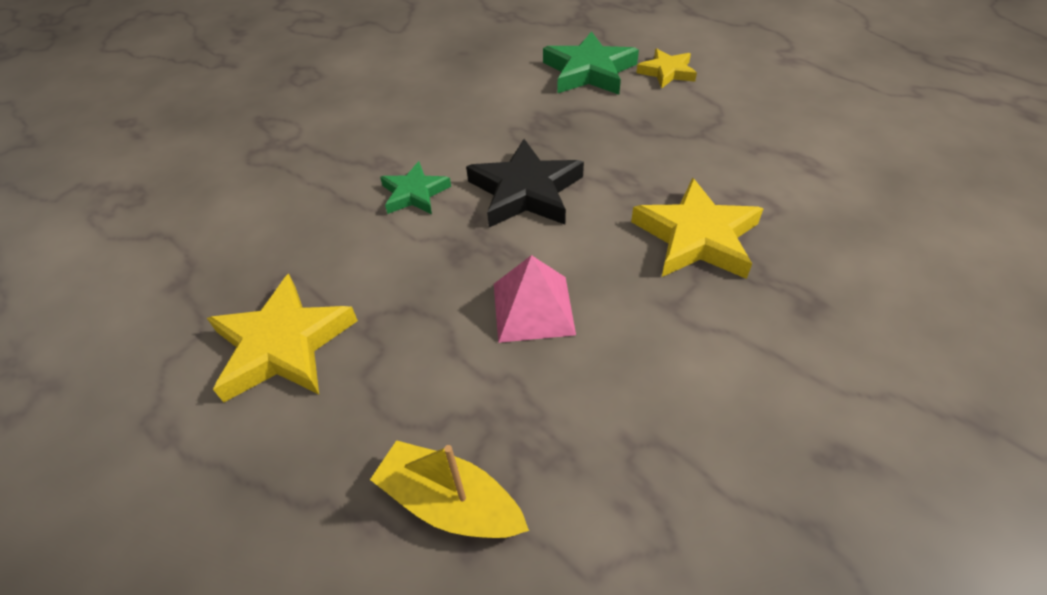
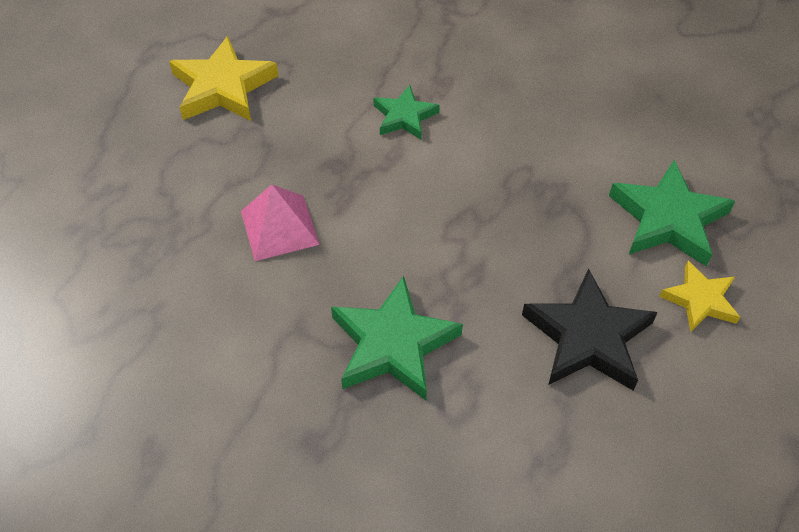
camera: 75 degrees right, 5 degrees up
(450, 502) = (104, 211): yellow boat -> none
(525, 191) = (428, 196): black star -> black star (587, 337)
(696, 237) = (393, 344): yellow star -> green star

